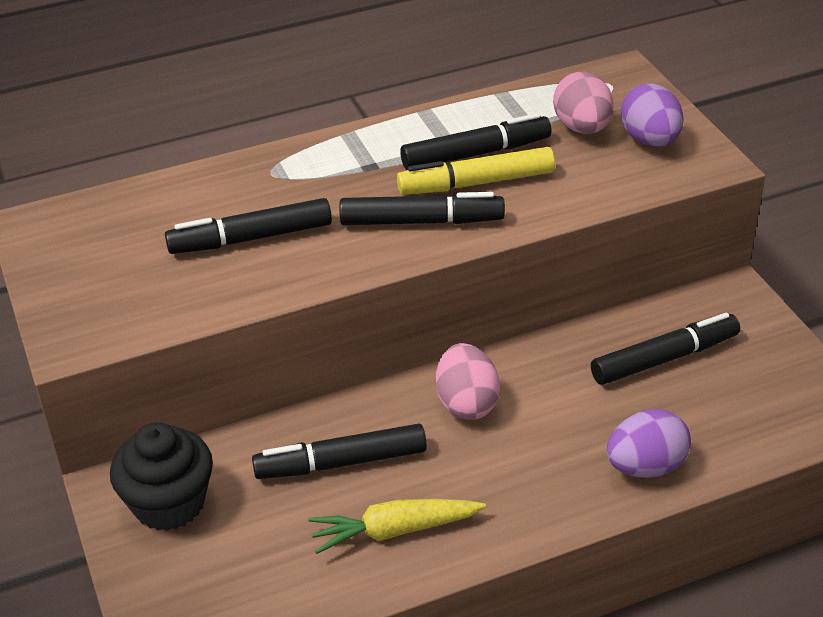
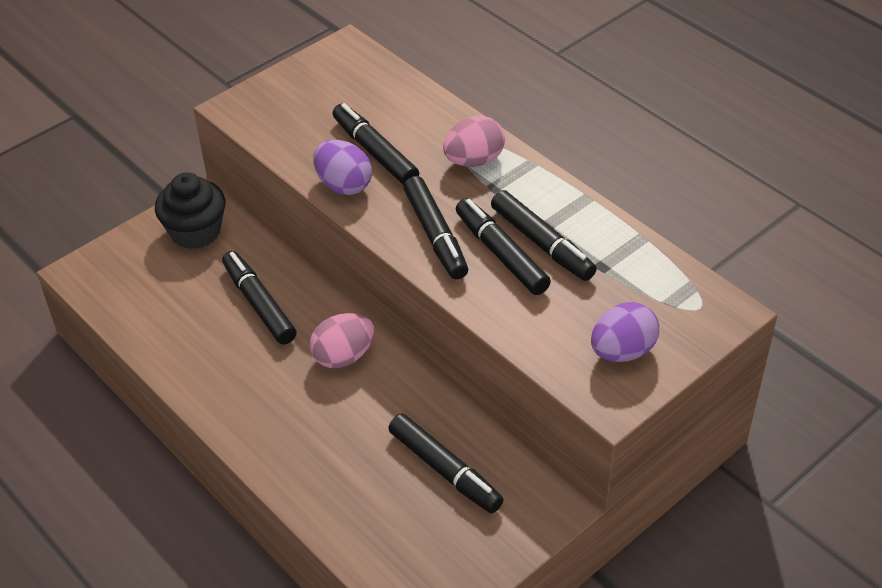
camera: 70 degrees right, 5 degrees up
(395, 531) = (204, 351): yellow carrot -> none
(476, 183) = (501, 254): yellow marker -> black marker
(582, 128) = (617, 302): pink egg -> pink egg (474, 161)
(645, 466) = (313, 481): purple egg -> purple egg (343, 185)

